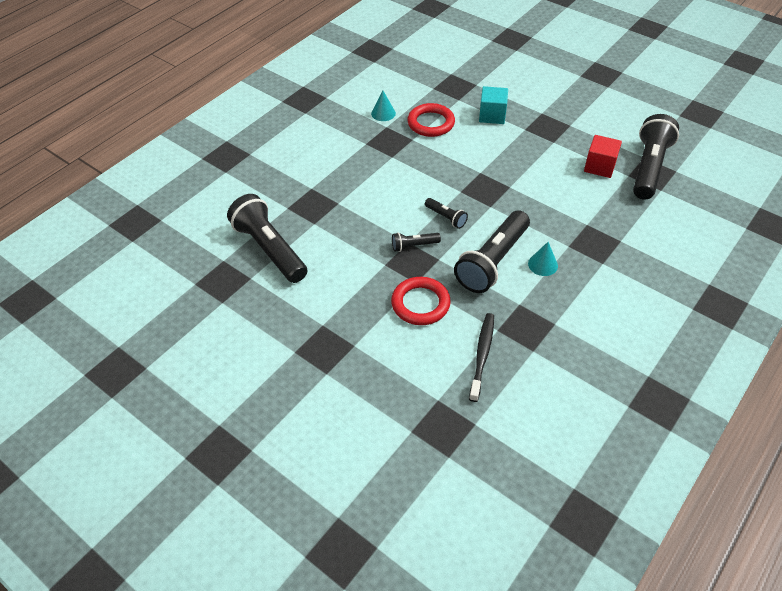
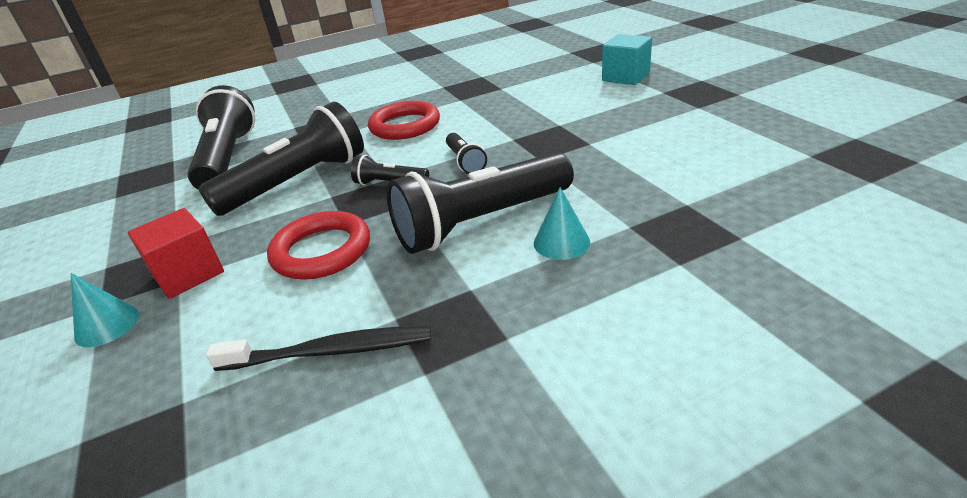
camera: 30 degrees right, 15 degrees down
(383, 113) = (490, 66): turquoise cone -> turquoise cone (107, 325)
(431, 123) = (538, 77): red ring -> red ring (405, 126)
(482, 355) = (329, 352): black toothbrush -> black toothbrush turned 45 degrees clockwise
(599, 166) = (760, 139): red cube -> red cube (188, 274)
(649, 167) = (859, 151): black flashlight -> black flashlight (298, 182)

